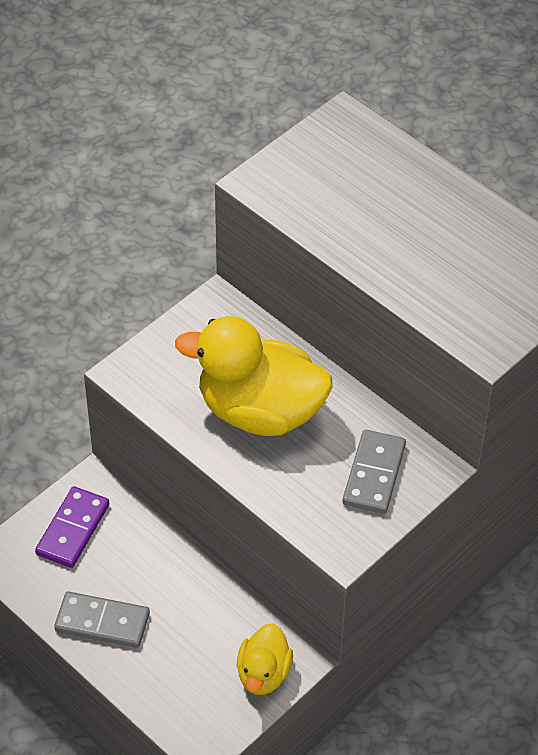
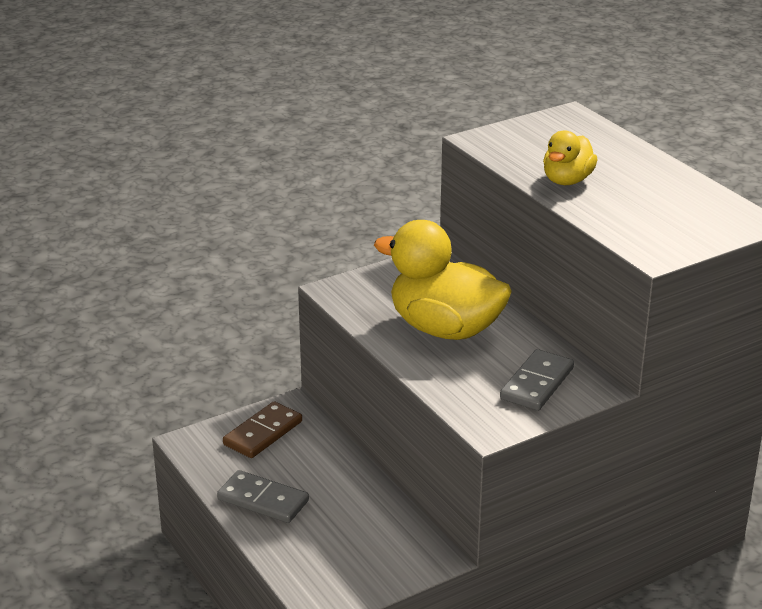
camera: 15 degrees right, 20 degrees down
(73, 529) = (263, 433): purple domino -> brown domino
(263, 674) = (399, 562): yellow duck -> yellow duck (567, 180)

